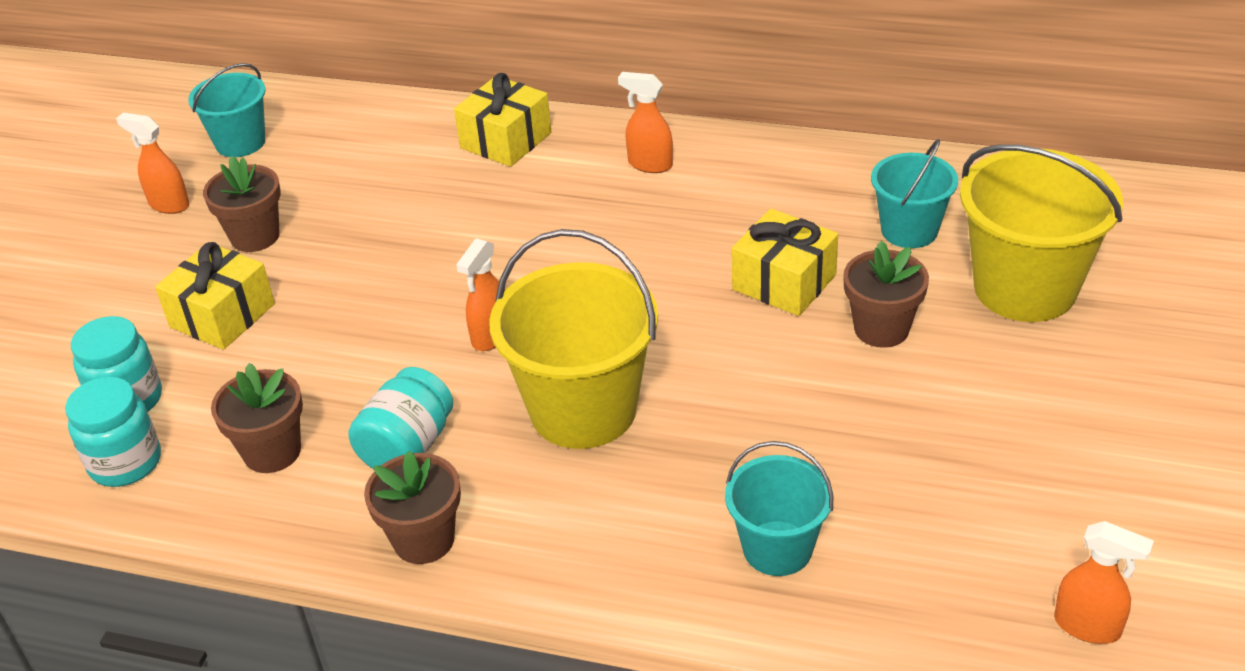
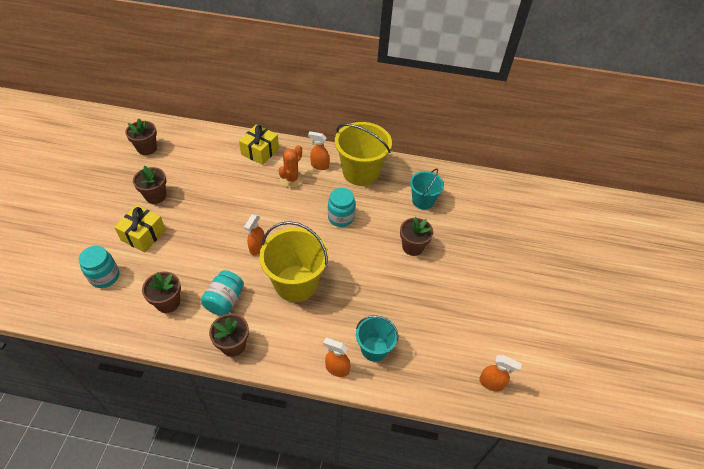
camera: 10 degrees left, 10 degrees up
(125, 463) = (105, 307): turquoise jar -> turquoise jar (341, 217)
(169, 204) = (117, 179): orange spray bottle -> orange spray bottle (337, 369)
(240, 142) = (147, 148): turquoise bucket -> brown flower pot
(580, 194) = (291, 179): none -> orange cactus
(784, 282) = (374, 224): yellow gift -> none
(1025, 288) = (467, 229): yellow bucket -> yellow bucket (360, 172)

